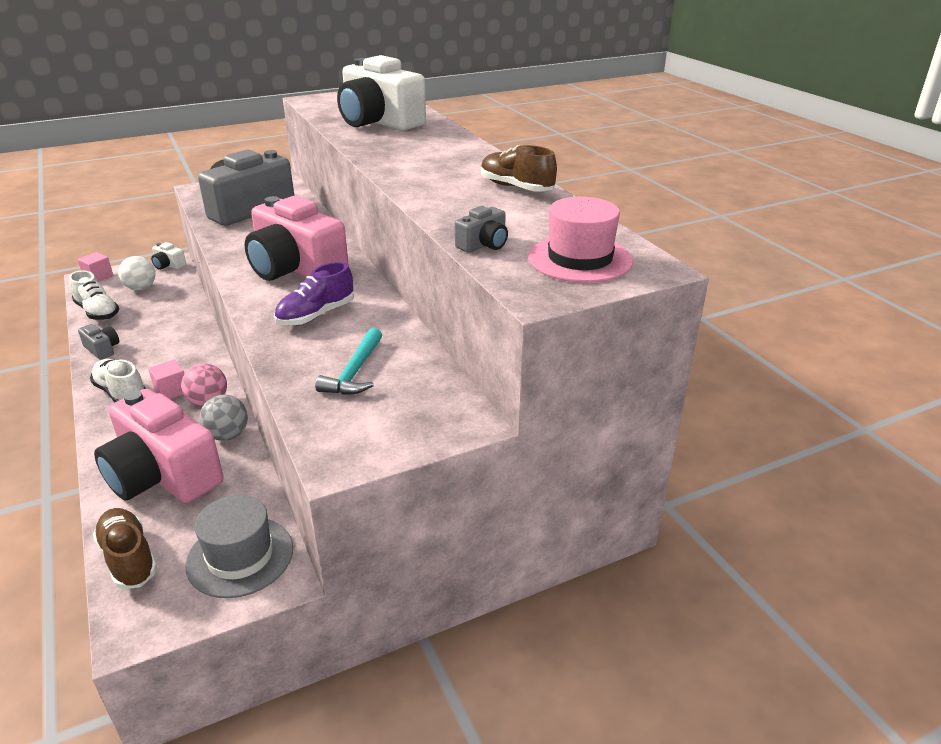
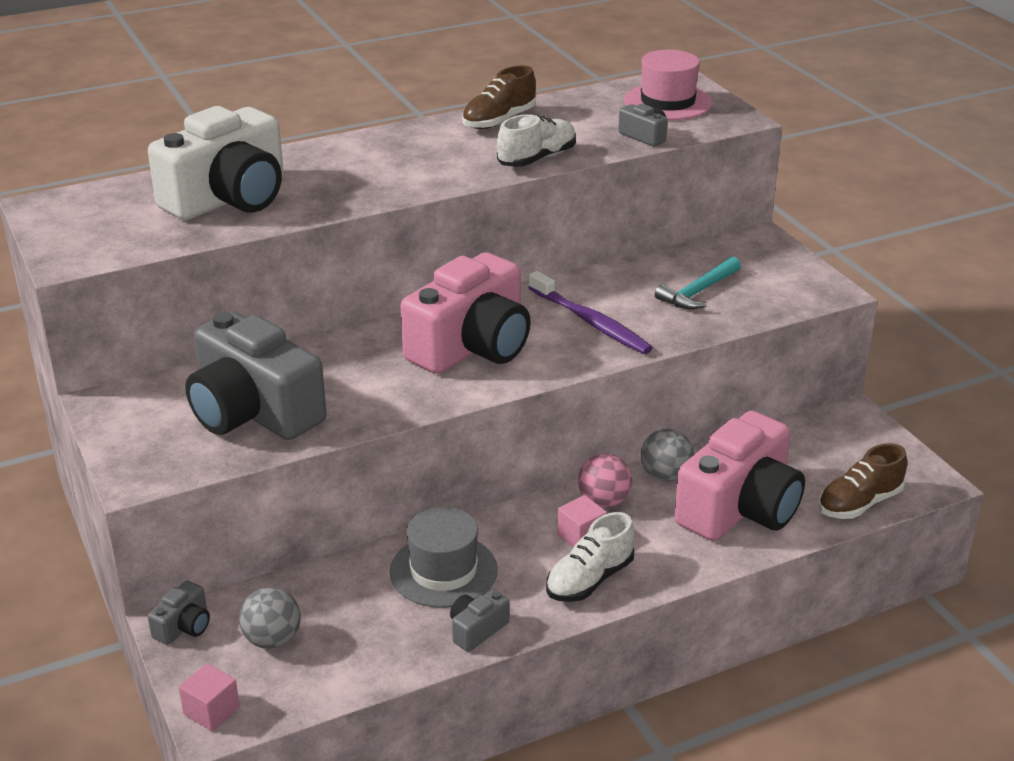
camera: 90 degrees left, 0 degrees up
(97, 312) = (355, 670): white shoe -> white shoe (537, 159)
(141, 288) = (272, 640): white ball -> grey ball
(169, 265) = (184, 626): white camera -> grey camera
(240, 556) = (836, 439): grey hat -> grey hat (443, 571)
(316, 315) = (590, 322): purple shoe -> purple toothbrush
(355, 372) = (698, 292): turquoise hammer -> turquoise hammer turned 120 degrees clockwise

